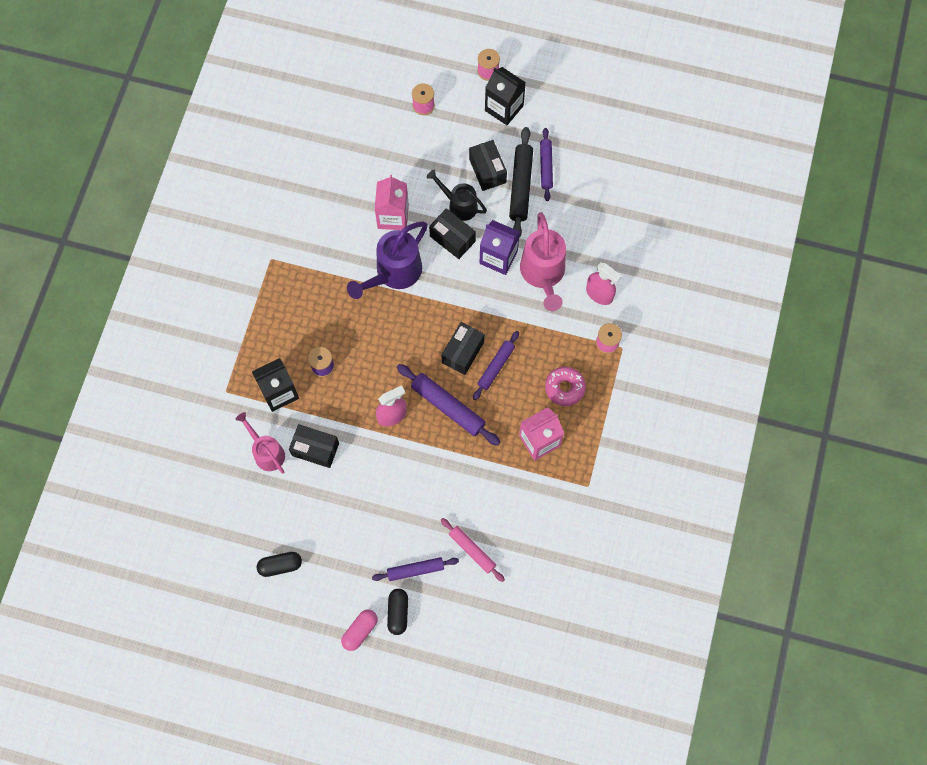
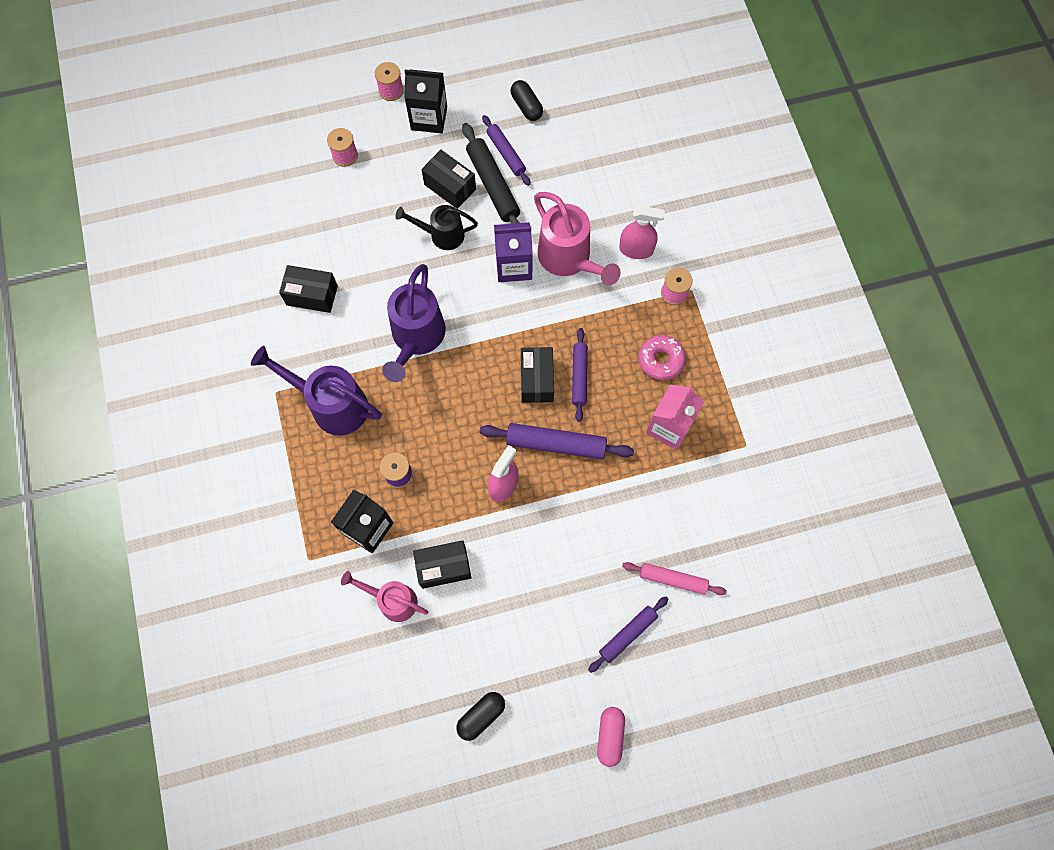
camera: 30 degrees left, 0 degrees up
(305, 289) = (331, 404): none -> purple watering can
(393, 216) = (380, 281): pink carton -> none
(398, 613) = (637, 692): black capsule -> black capsule (526, 106)
(452, 239) = (455, 272): black box -> black box (312, 295)

